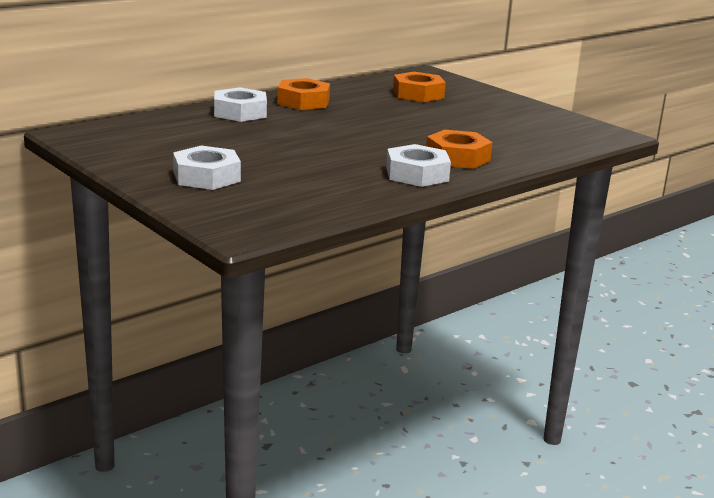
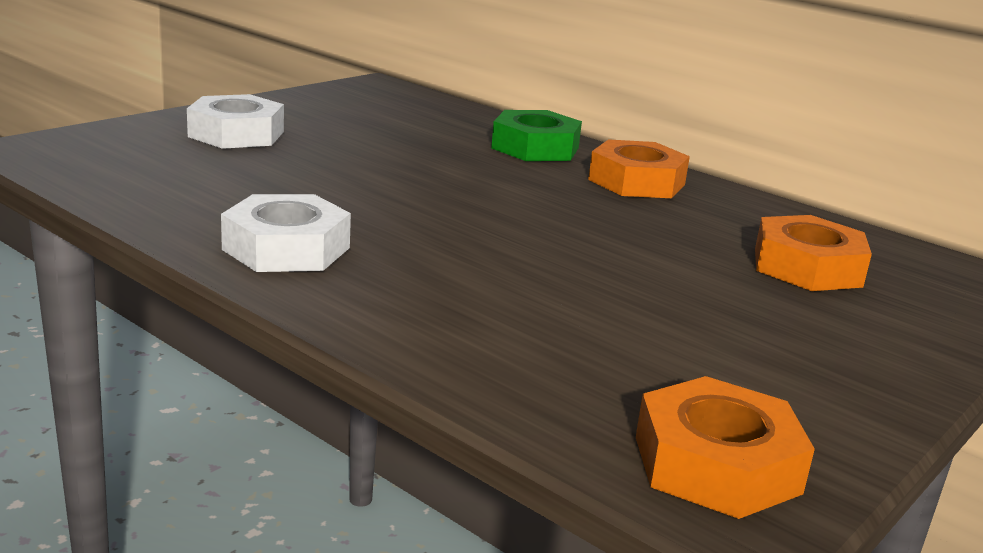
camera: 80 degrees right, 0 degrees up
(240, 112) = (535, 148): white nut -> green nut
(457, 158) = (399, 285): orange nut -> orange nut (716, 465)

